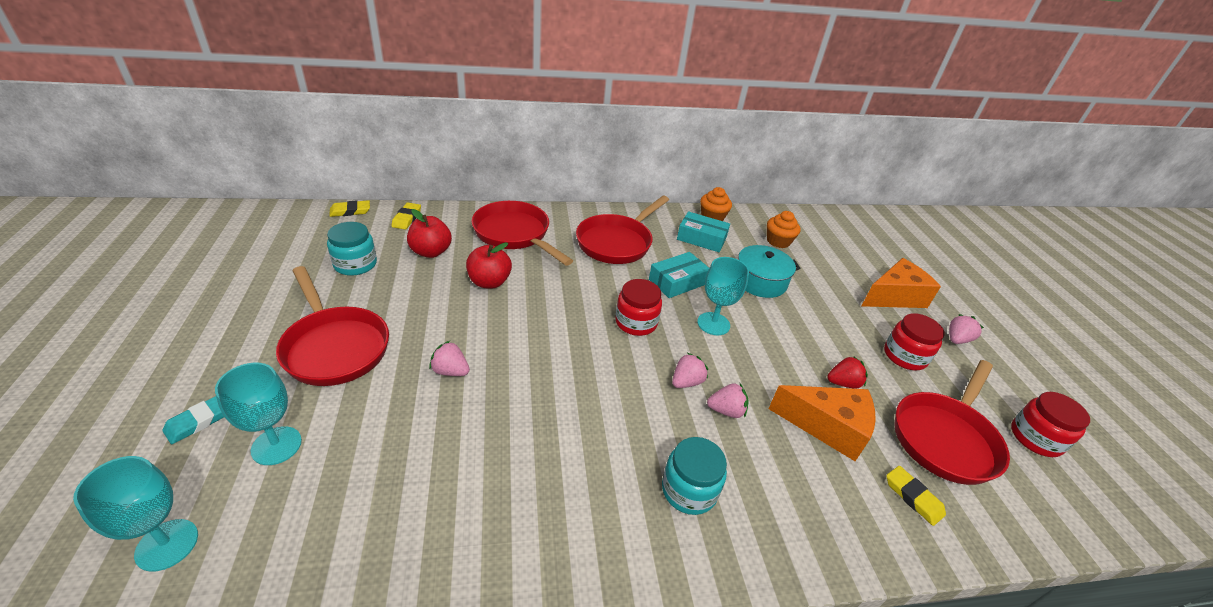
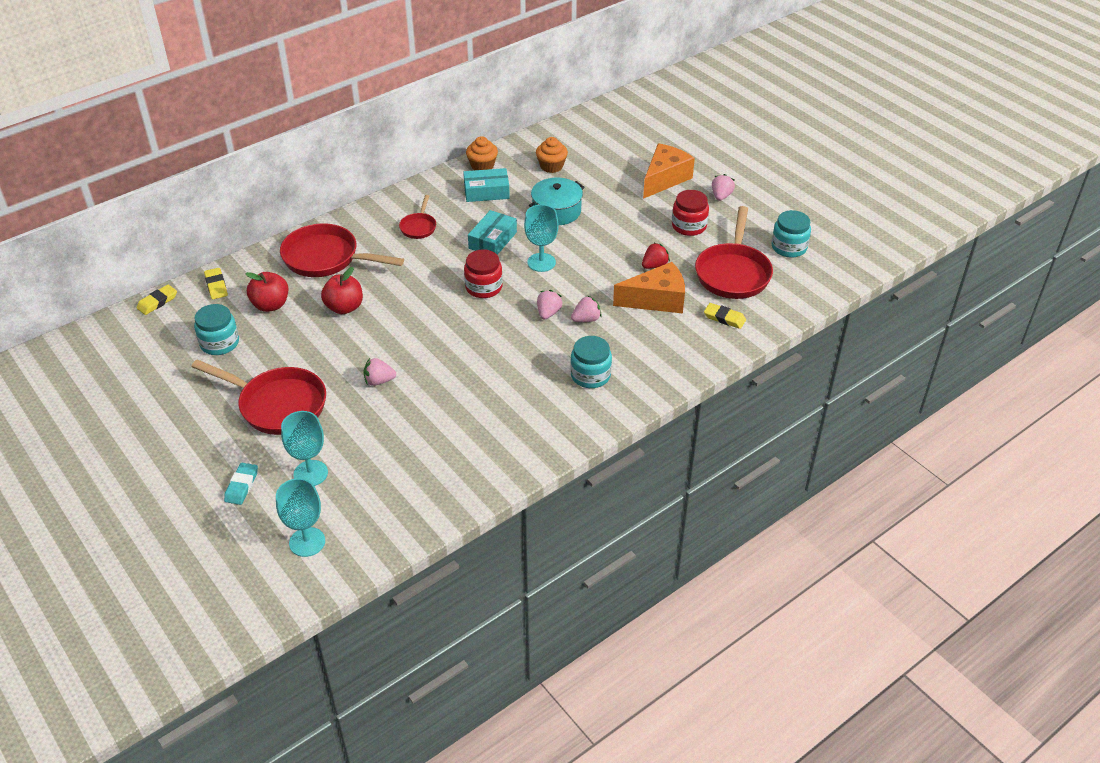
camera: 25 degrees left, 5 degrees up
(617, 242) = (419, 227): red pan -> red pan, size x0.50
(1035, 438) = (789, 247): red jar -> turquoise jar

